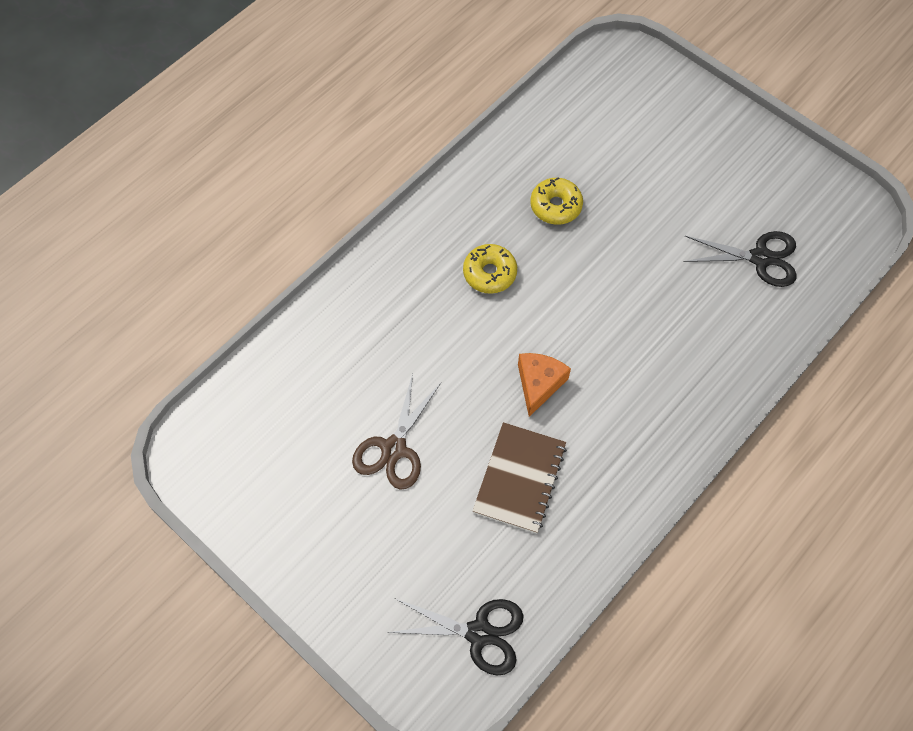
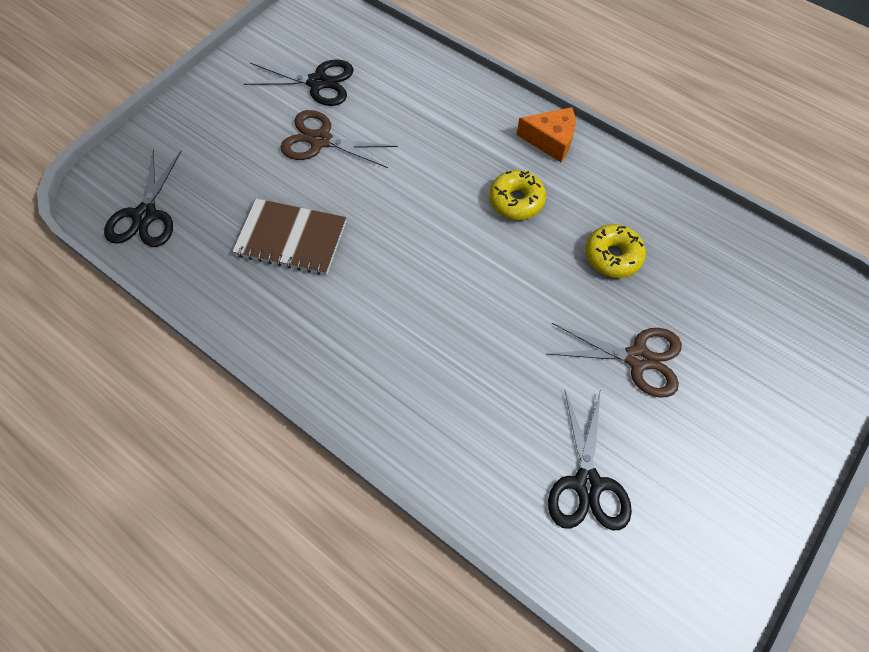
camera: 85 degrees right, 0 degrees up
(308, 451) = (318, 82): none -> black scissors
(539, 384) = (393, 250): orange cheese -> orange cheese (550, 140)
(655, 206) = (637, 358): none -> brown scissors

